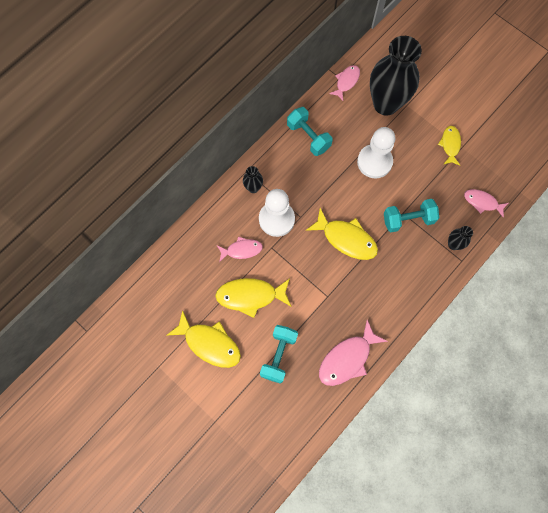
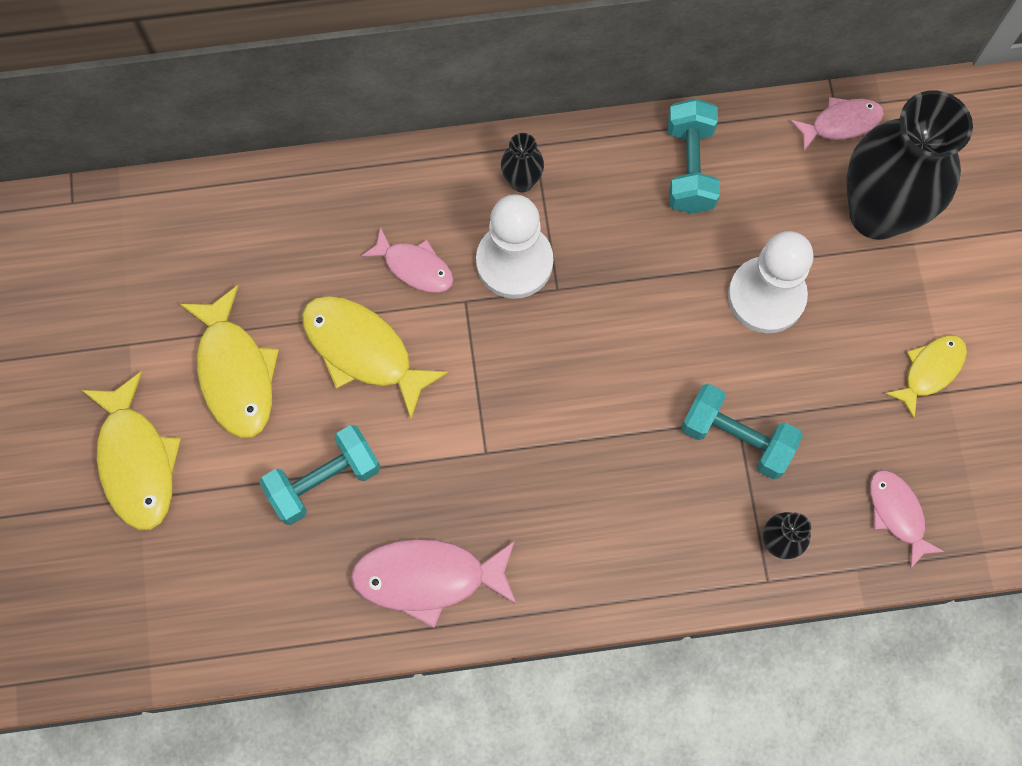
camera: 40 degrees right, 0 degrees up
(346, 239) = (601, 385): yellow fish -> yellow fish (136, 461)

